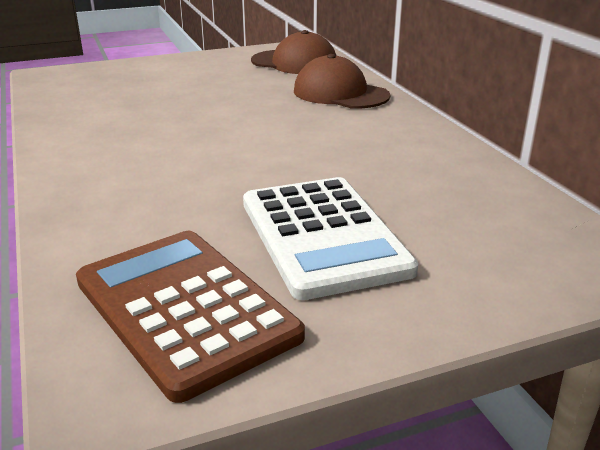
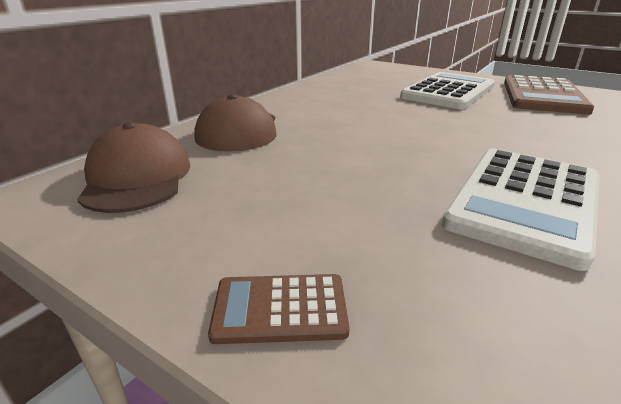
camera: 125 degrees left, 0 degrees up
(83, 130) = (525, 202): none -> white calculator
(139, 67) = (280, 309): none -> brown calculator

